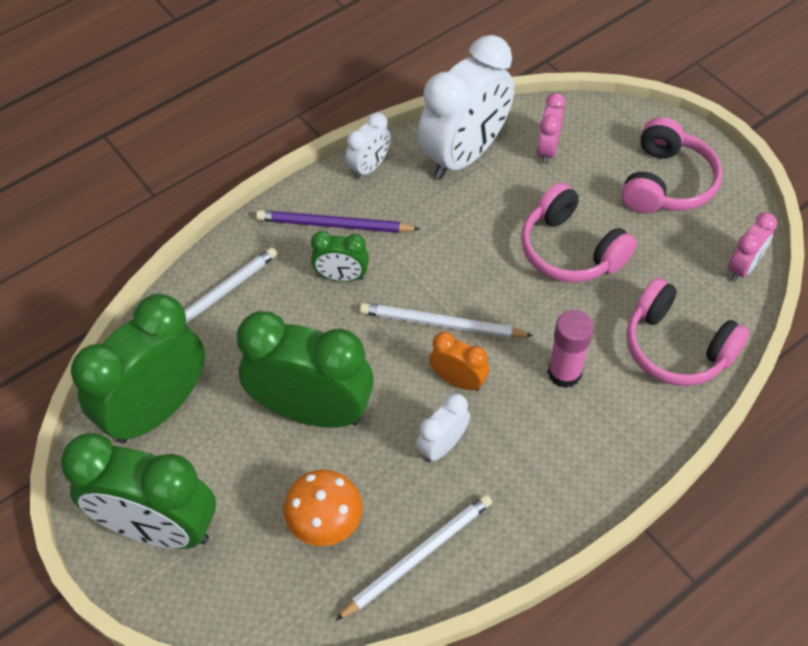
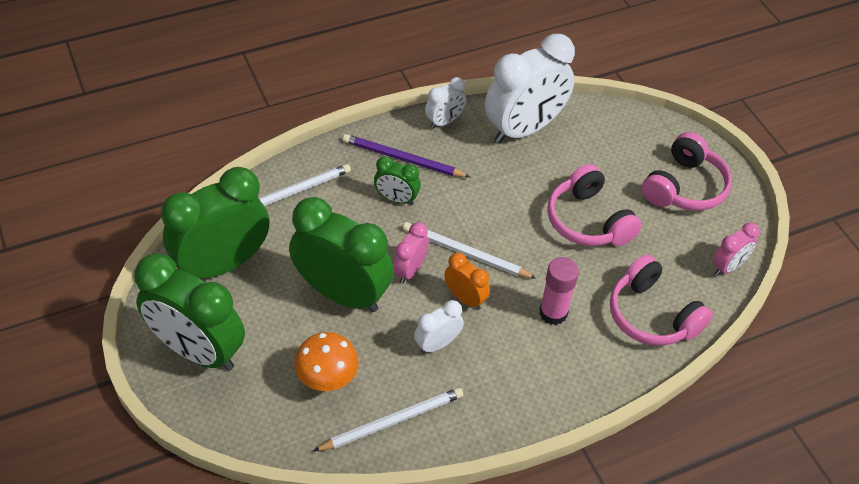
camera: 10 degrees right, 5 degrees down
(547, 150) = (593, 140): pink clock -> pink clock (410, 270)

